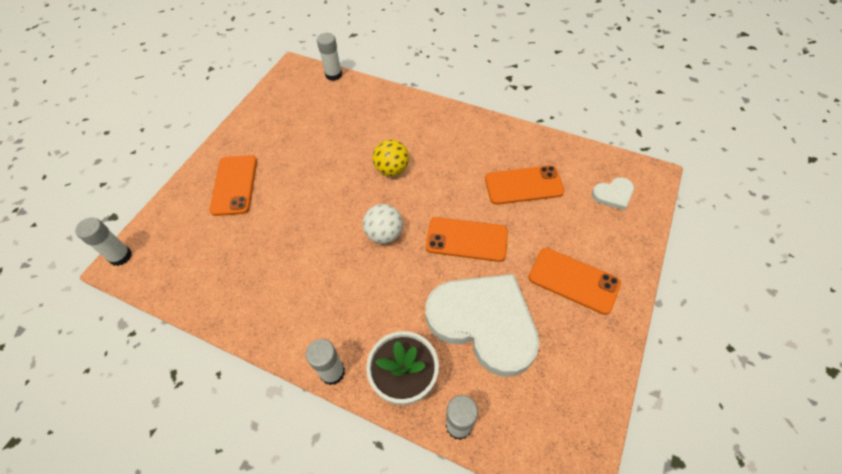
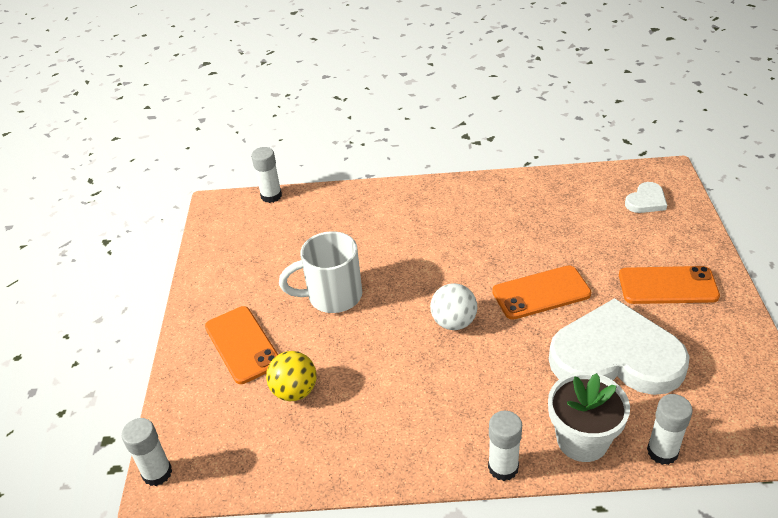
camera: 25 degrees left, 15 degrees down
(317, 174) = (332, 296): none -> white mug
(392, 169) = (413, 261): yellow ball -> yellow ball (295, 391)
(523, 185) = (558, 224): orange phone -> none

